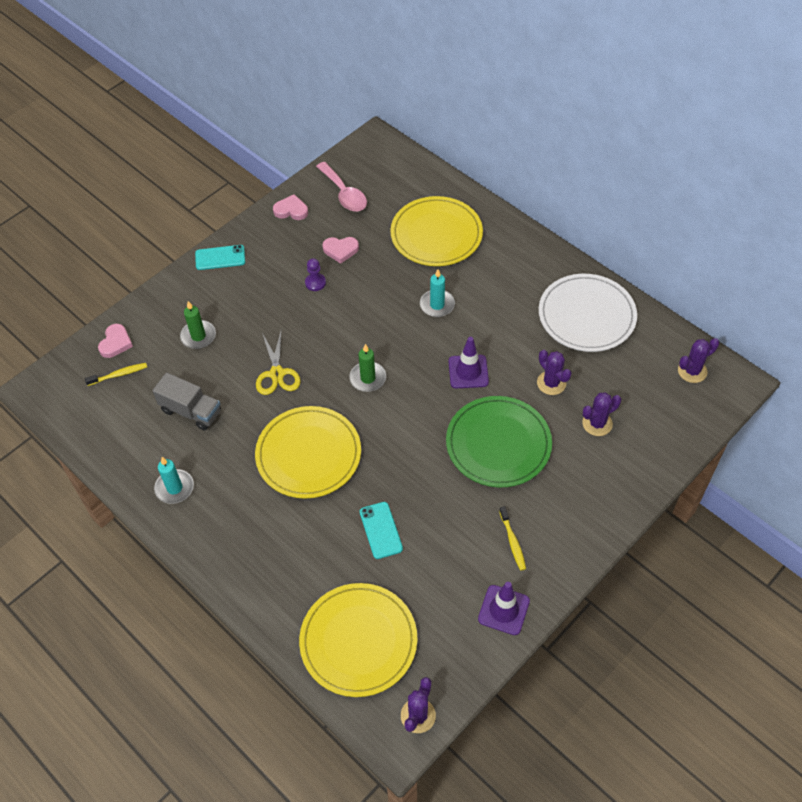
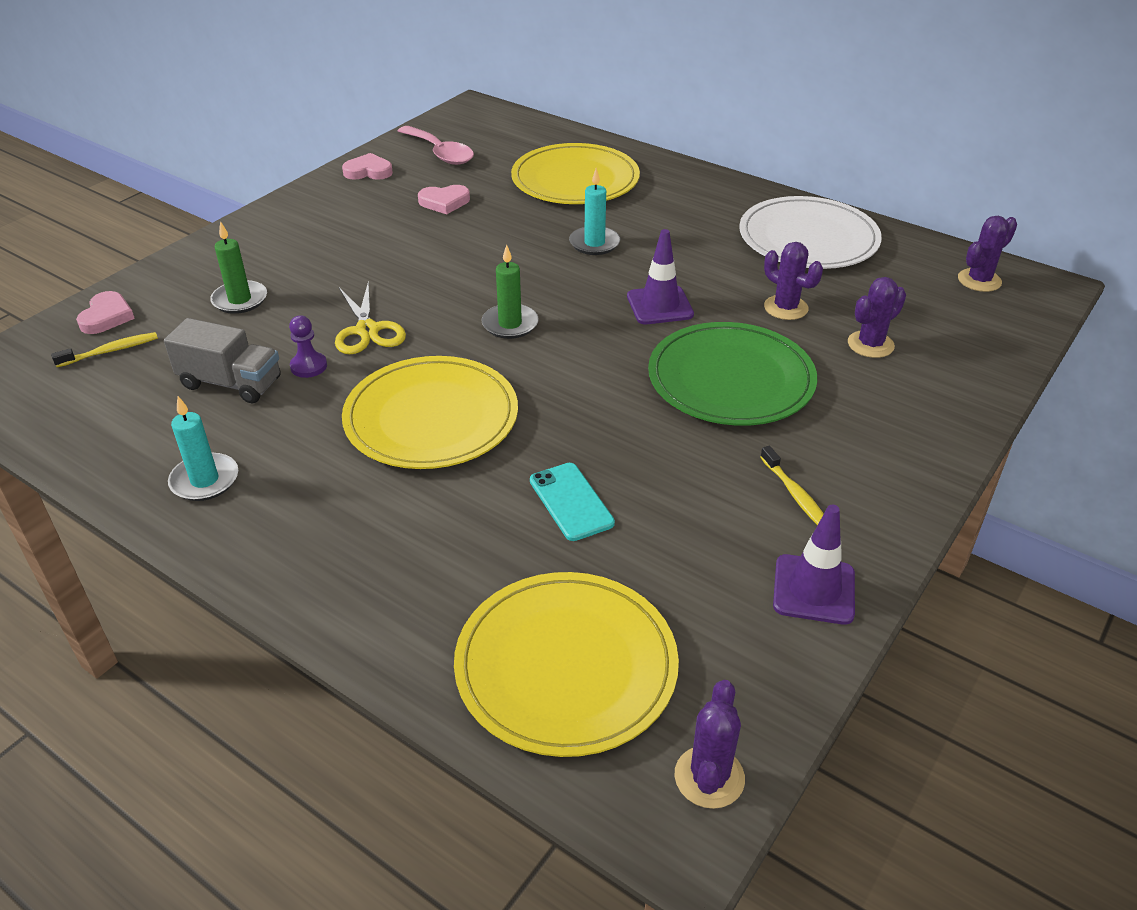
camera: 10 degrees left, 15 degrees down
(220, 258) = (269, 220): turquoise phone -> none
(315, 283) = (413, 234): purple pawn -> purple pawn (308, 366)

